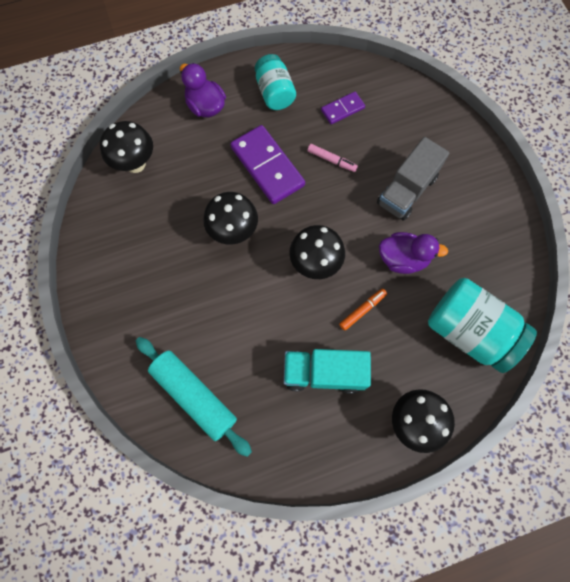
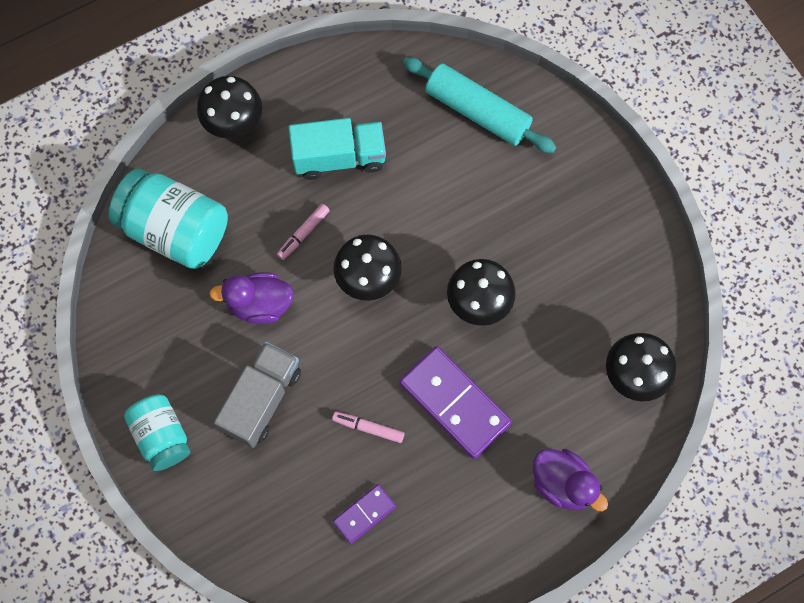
camera: 170 degrees right, 0 degrees up
(275, 93) = (468, 524): turquoise jar -> turquoise jar (162, 436)
(362, 310) = (303, 233): orange marker -> pink marker

